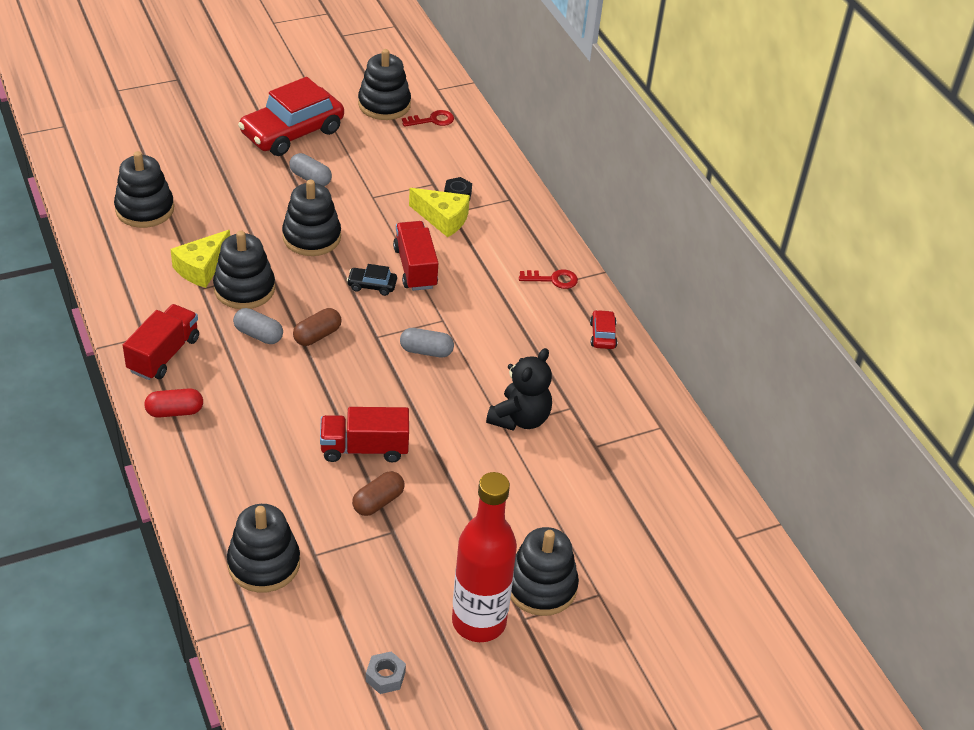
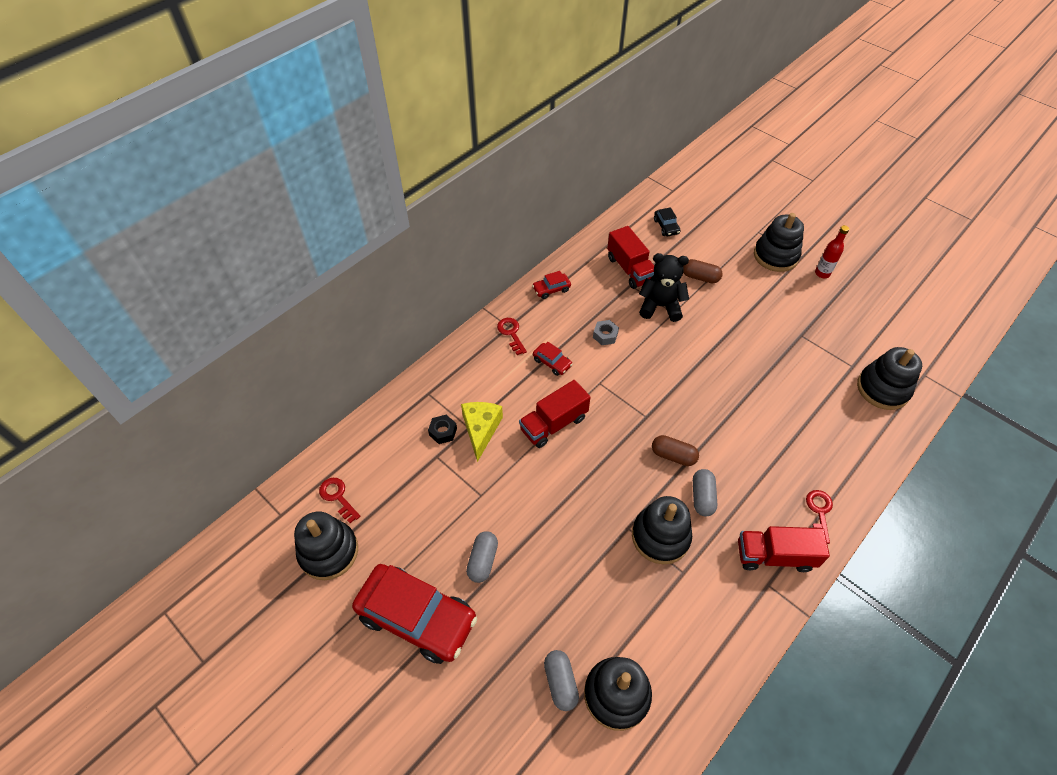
camera: 110 degrees left, 10 degrees up
(175, 411) = (819, 512): red capsule -> red key
(202, 268) = (659, 587): yellow cheese -> none
(311, 237) = (563, 517): black stacking toy -> none
(364, 448) = (752, 377): red truck -> red truck (630, 269)
(372, 285) = (593, 444): black car -> black car (666, 226)
(378, 502) = (786, 351): brown capsule -> brown capsule (700, 277)
(385, 676) = (892, 299): grey nut -> grey nut (605, 335)
(426, 351) = (638, 380): grey capsule -> grey capsule (560, 682)
(479, 622) = (822, 273): red bottle -> red bottle, size x0.45
(493, 295) = (552, 362): none -> red car

